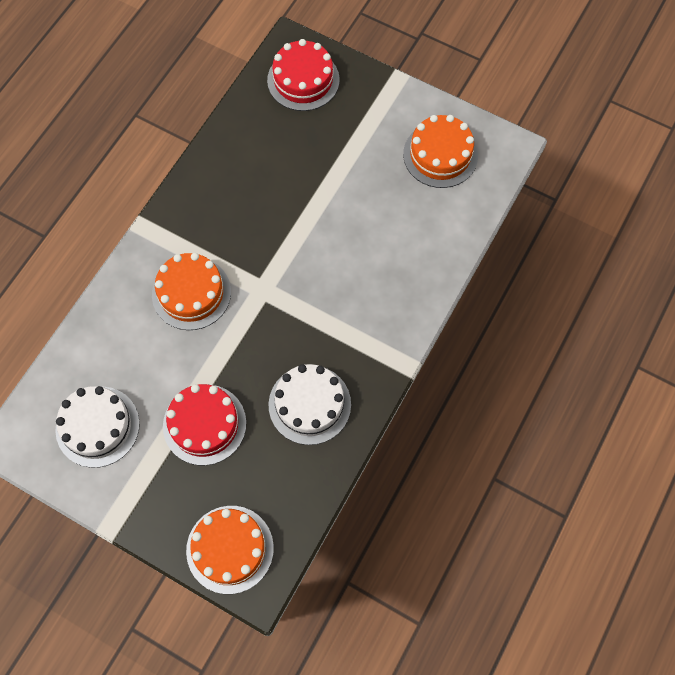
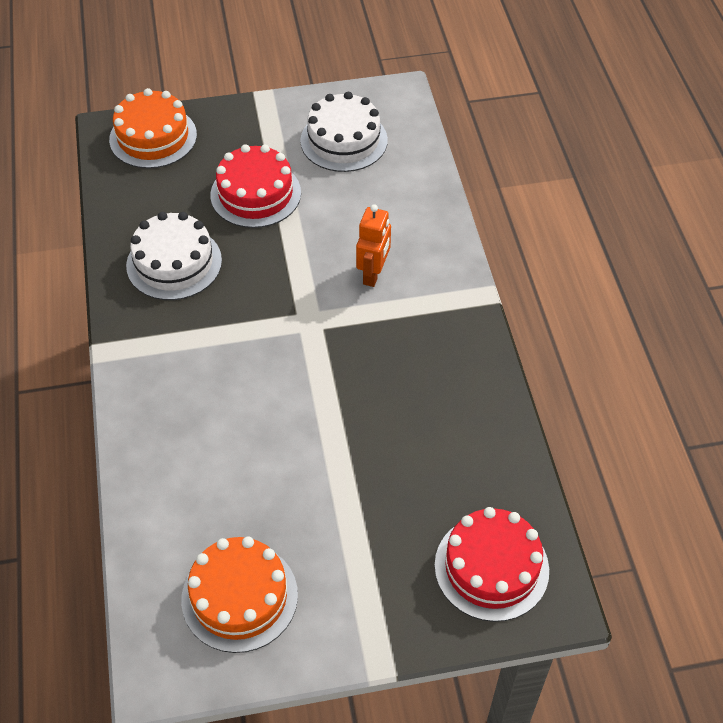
camera: 140 degrees right, 15 degrees down
(191, 293) = (373, 274): orange cake -> orange robot

